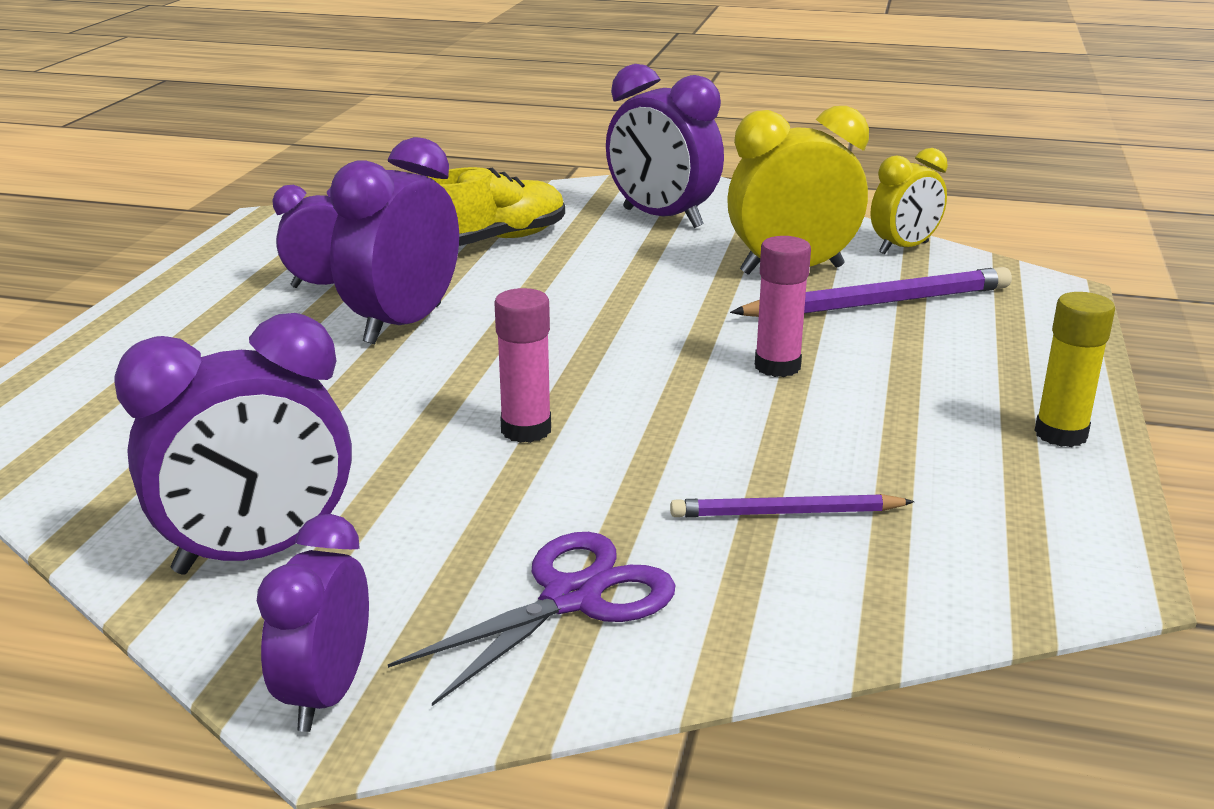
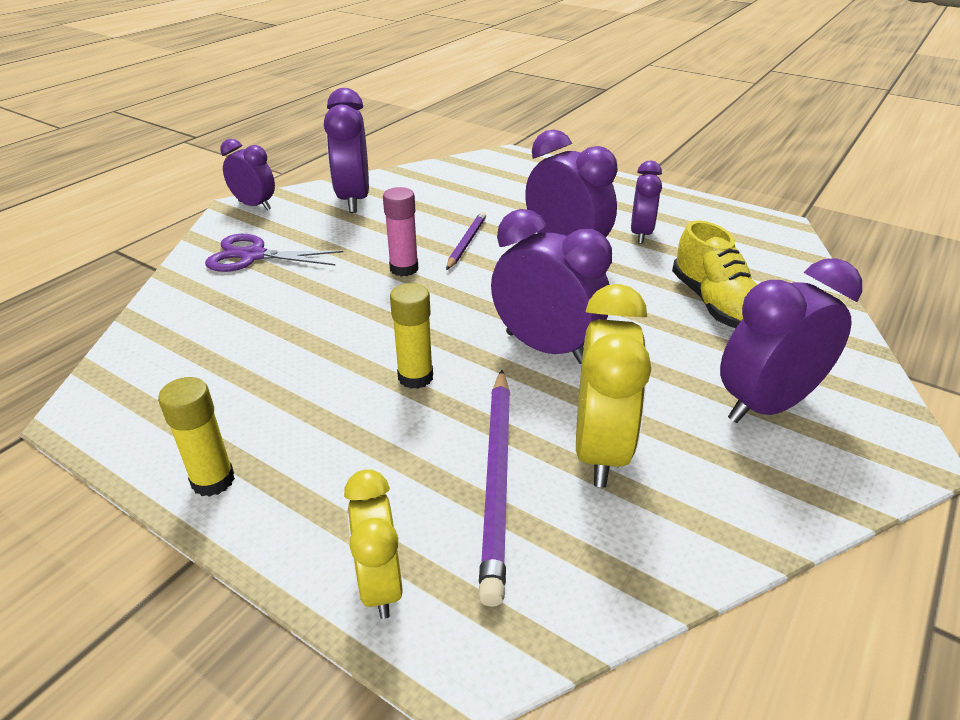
camera: 110 degrees right, 10 degrees up
(572, 598) = (253, 256): purple scissors -> purple scissors turned 120 degrees clockwise
(653, 309) = (546, 347): none -> purple clock
(777, 366) = (415, 377): pink glue stick -> yellow glue stick
(786, 513) = (252, 326): purple pencil -> purple pencil (466, 243)
(904, 248) = (638, 568): yellow clock -> yellow clock (380, 584)

